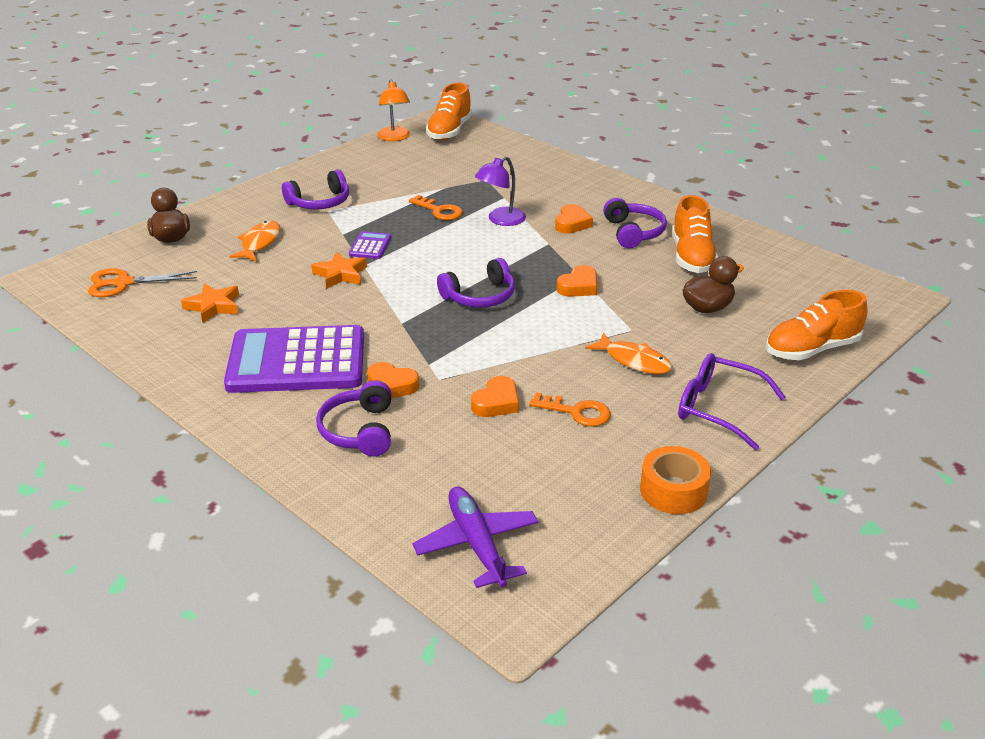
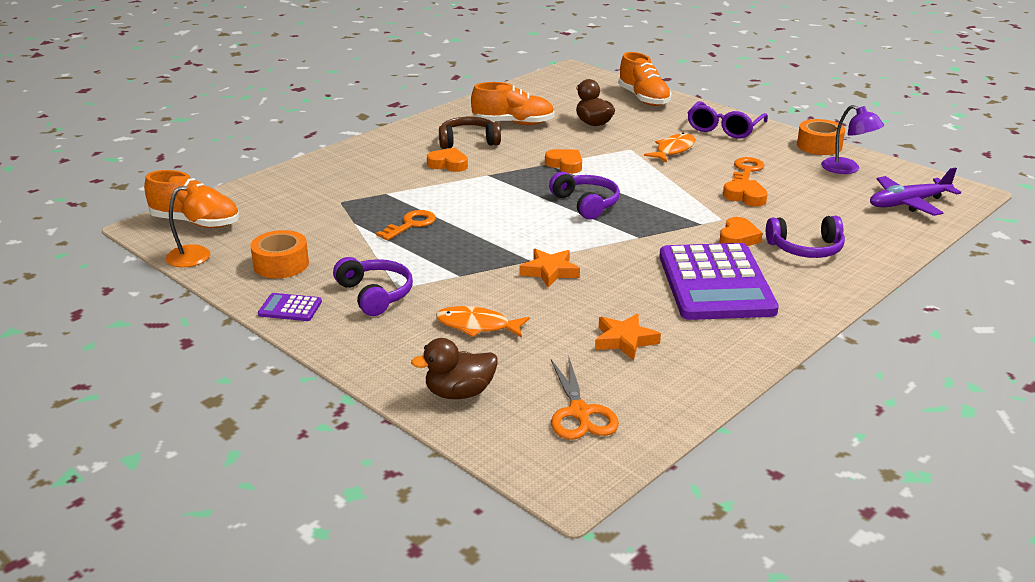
camera: 90 degrees left, 5 degrees down
(370, 246) = (488, 258): purple calculator -> purple calculator (290, 308)
(376, 166) = (281, 264): none -> orange tape
(500, 220) = (437, 195): purple lamp -> purple lamp (847, 169)
(633, 232) = (468, 141): purple headphones -> brown headphones

